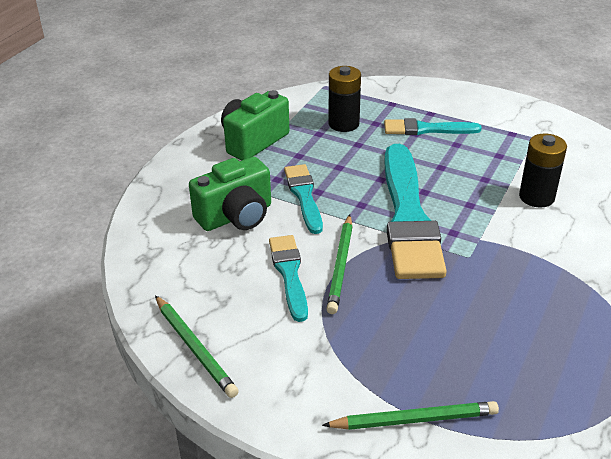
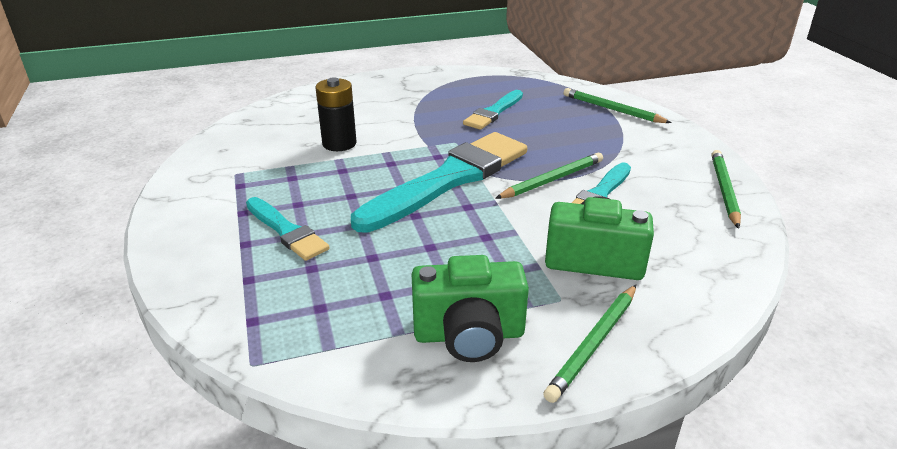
camera: 135 degrees left, 5 degrees down
(189, 170) = (593, 344): none -> green pencil
(304, 196) = (505, 240): turquoise brush -> turquoise brush (493, 112)
(343, 124) = (340, 289): black battery -> none

